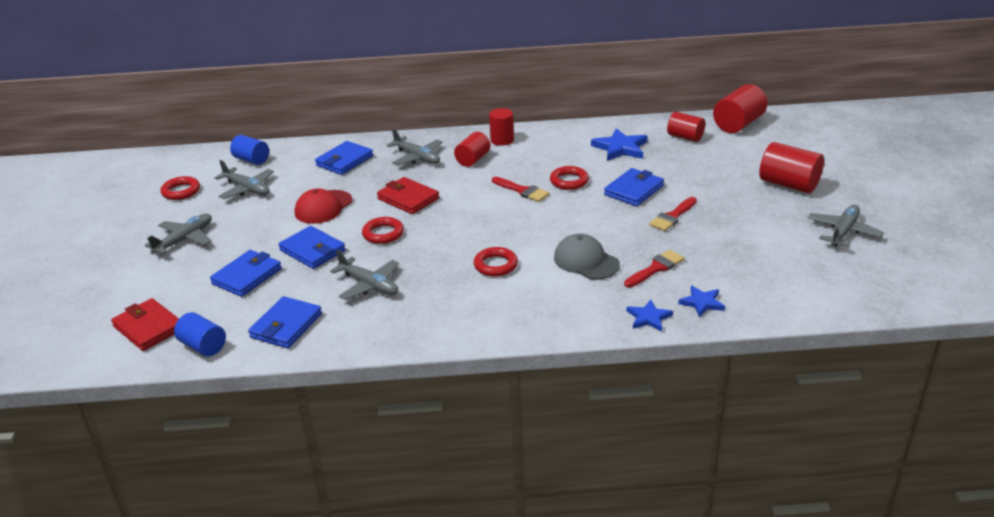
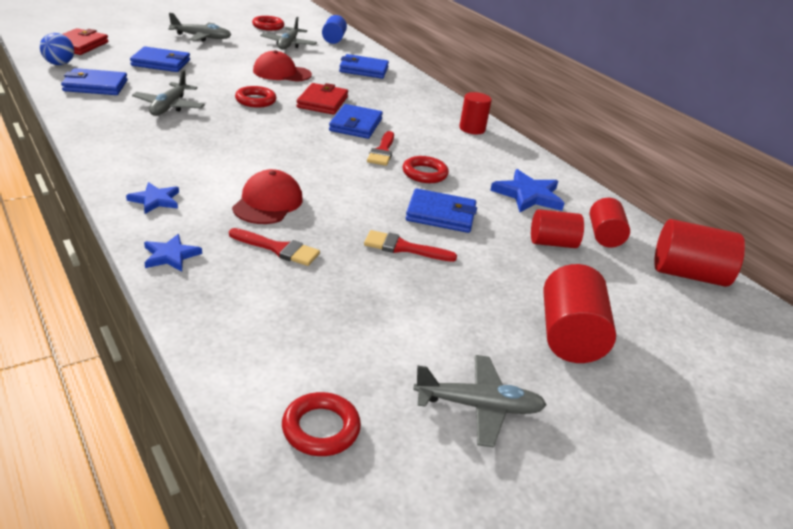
camera: 55 degrees right, 0 degrees up
(203, 346) = (59, 64): blue cylinder -> blue ball
(312, 250) = (211, 79): blue wallet -> blue wallet (355, 125)
(417, 157) = (398, 96): grey plane -> none
(473, 159) = (419, 120): red cylinder -> red cylinder (552, 243)
(495, 265) = (232, 156): red ring -> red ring (321, 428)
(586, 261) = (268, 203): grey cap -> red cap
(702, 303) = (218, 291): blue star -> blue star (155, 200)

